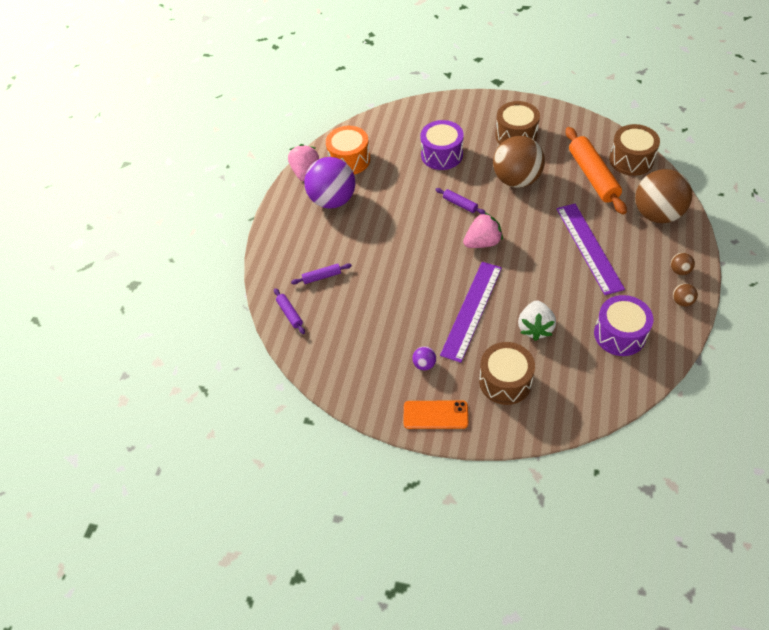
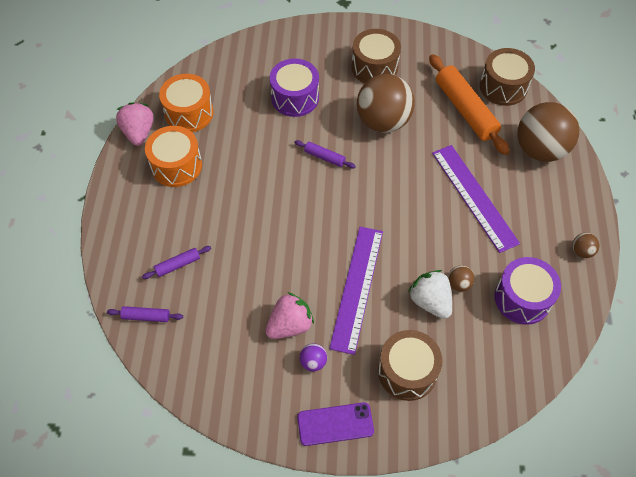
camera: 15 degrees left, 5 degrees up
(290, 313) = (146, 316): purple rolling pin -> purple rolling pin turned 45 degrees counterclockwise
(332, 200) = (176, 165): purple ball -> orange drum
(435, 415) = (335, 424): orange phone -> purple phone
(482, 242) = (357, 202): pink strawberry -> pink strawberry (290, 325)
(535, 328) = (430, 301): white strawberry -> white strawberry turned 150 degrees clockwise
(679, 270) = (573, 214): brown ball -> brown ball (458, 284)

